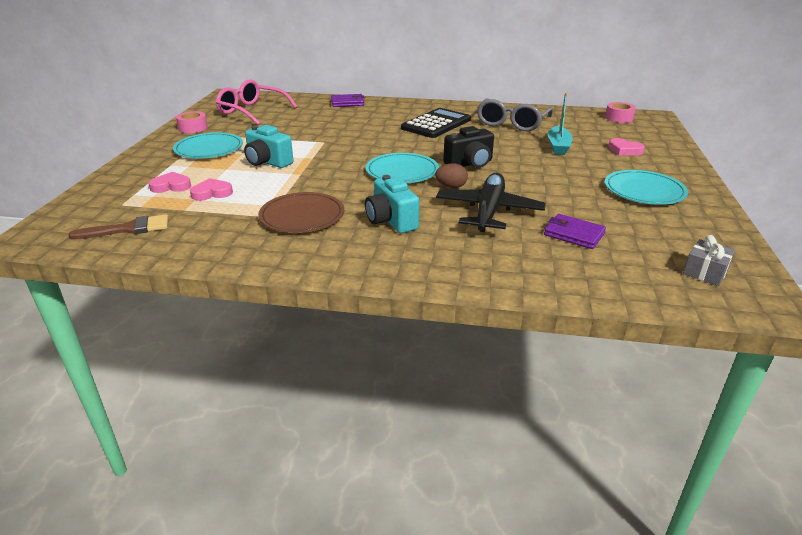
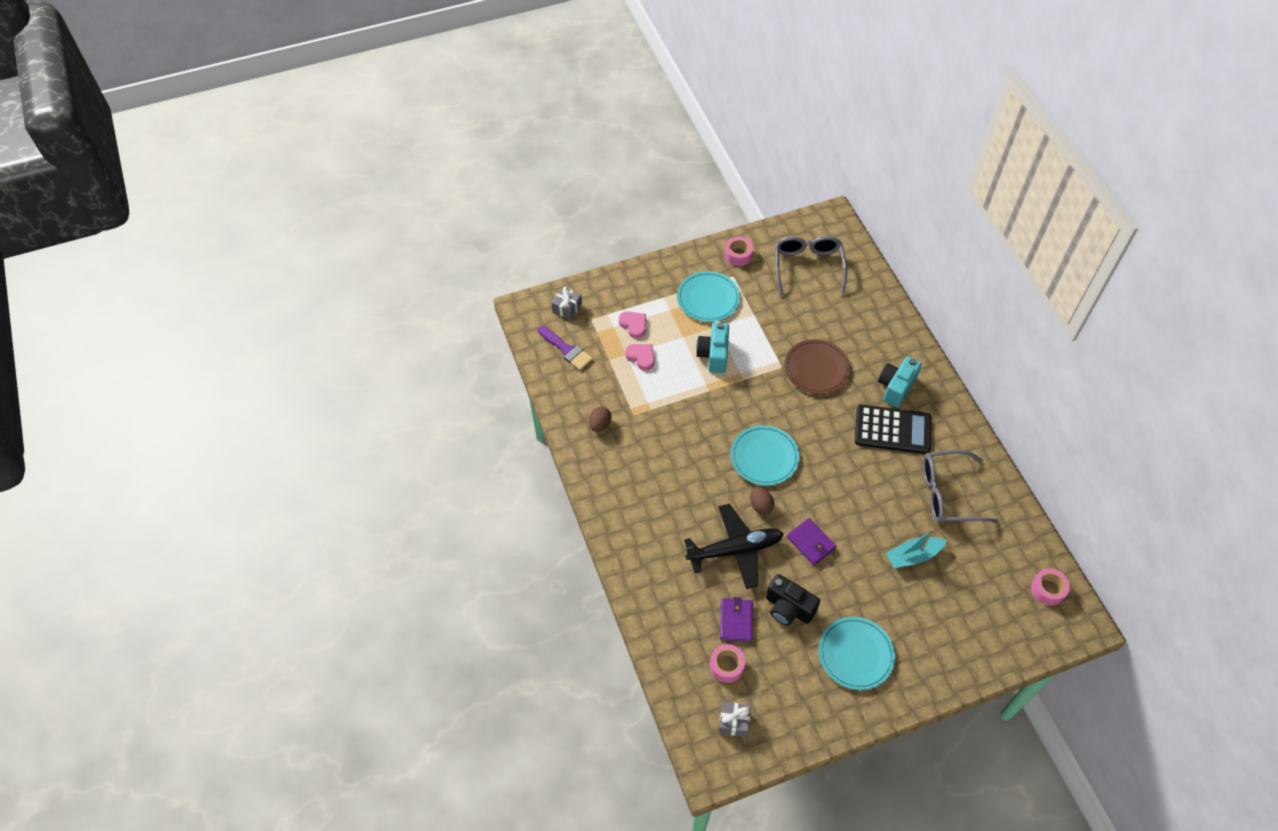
camera: 60 degrees right, 25 degrees up
(81, 213) = (567, 308): none -> grey gift
(128, 229) = (566, 350): brown brush -> purple brush
(251, 238) = (600, 424): none -> brown egg
(252, 111) = (808, 267): pink glasses -> grey glasses
(302, 216) = (647, 434): brown plate -> brown plate (816, 368)
(347, 103) = (891, 325): purple wallet -> purple wallet (811, 543)
(391, 221) = (677, 493): turquoise camera -> turquoise camera (896, 387)
(470, 164) = (816, 499): black camera -> black camera (788, 608)
(624, 150) = (947, 617): pink heart -> none
(628, 255) = (726, 666): none -> pink tape

